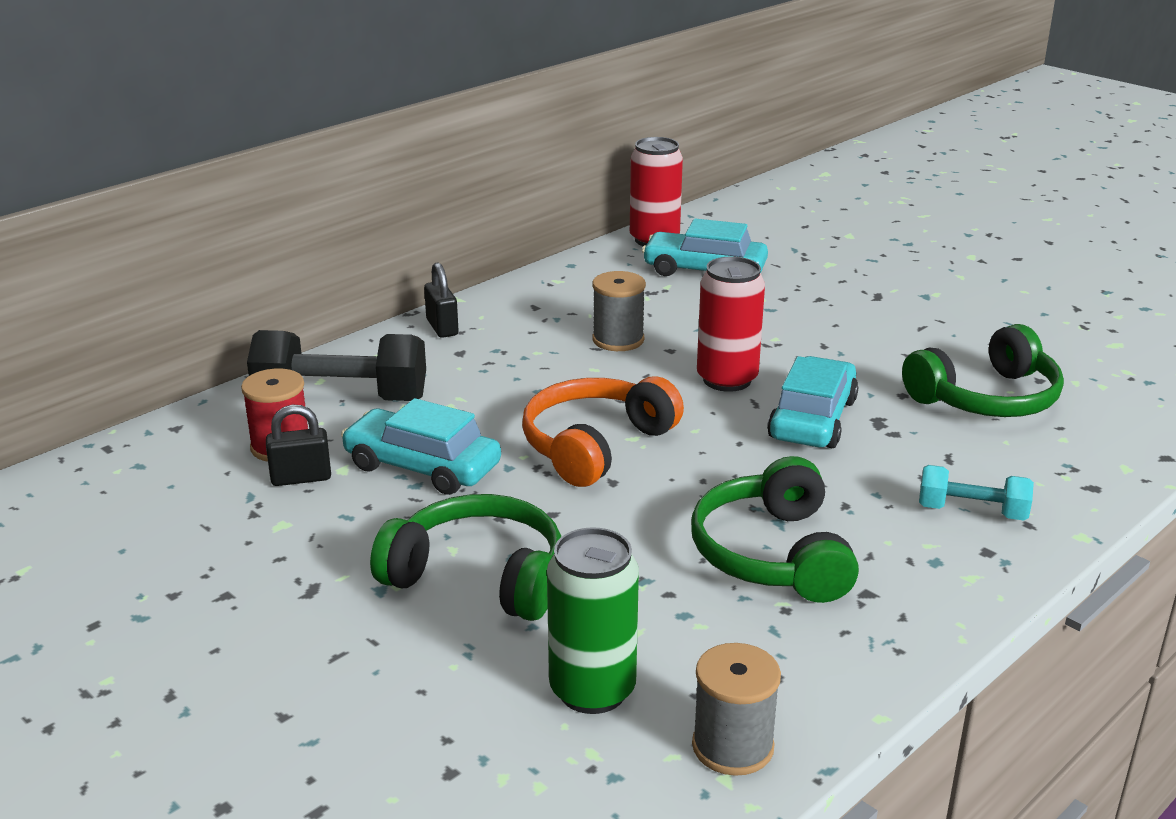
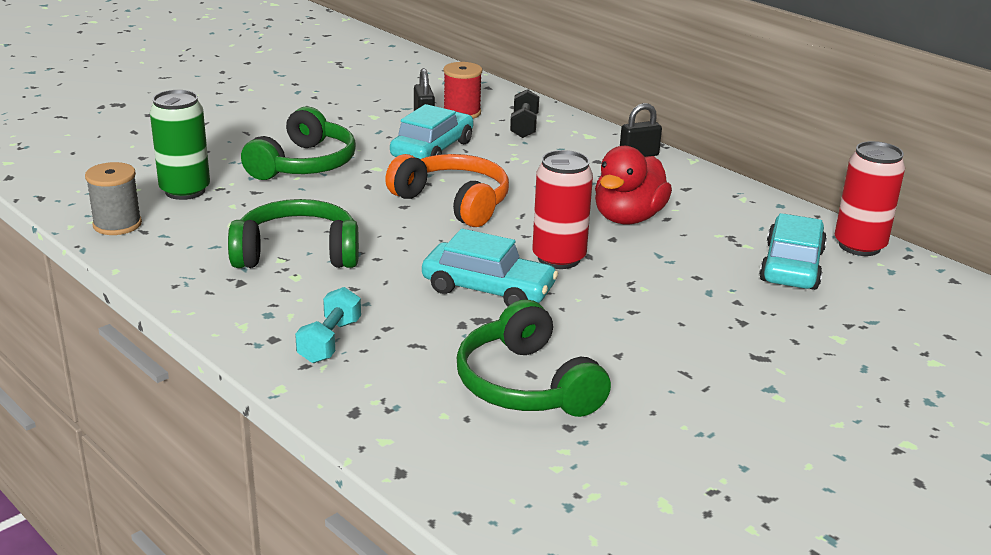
camera: 90 degrees right, 0 degrees up
(341, 398) = (524, 126): black dumbbell -> black dumbbell, size x0.56
(618, 340) = (628, 218): grey spool -> red duck

